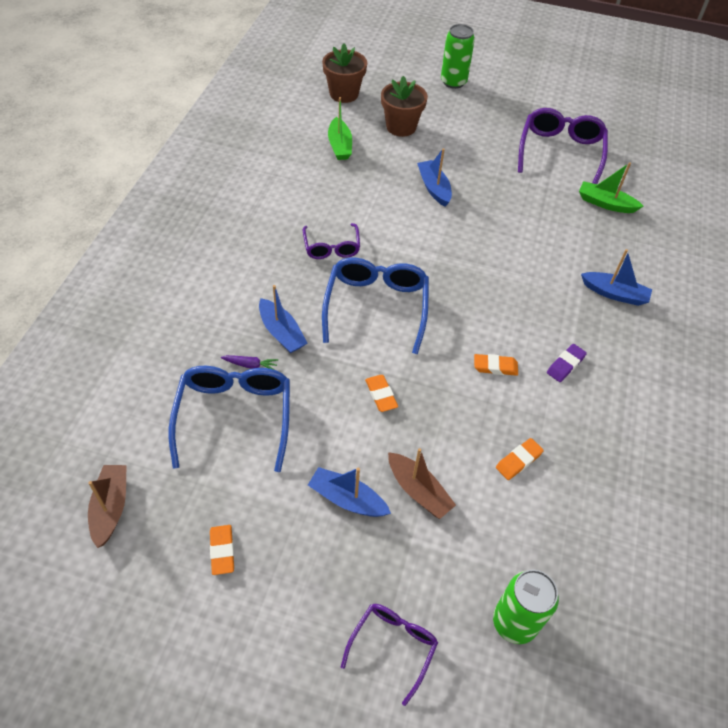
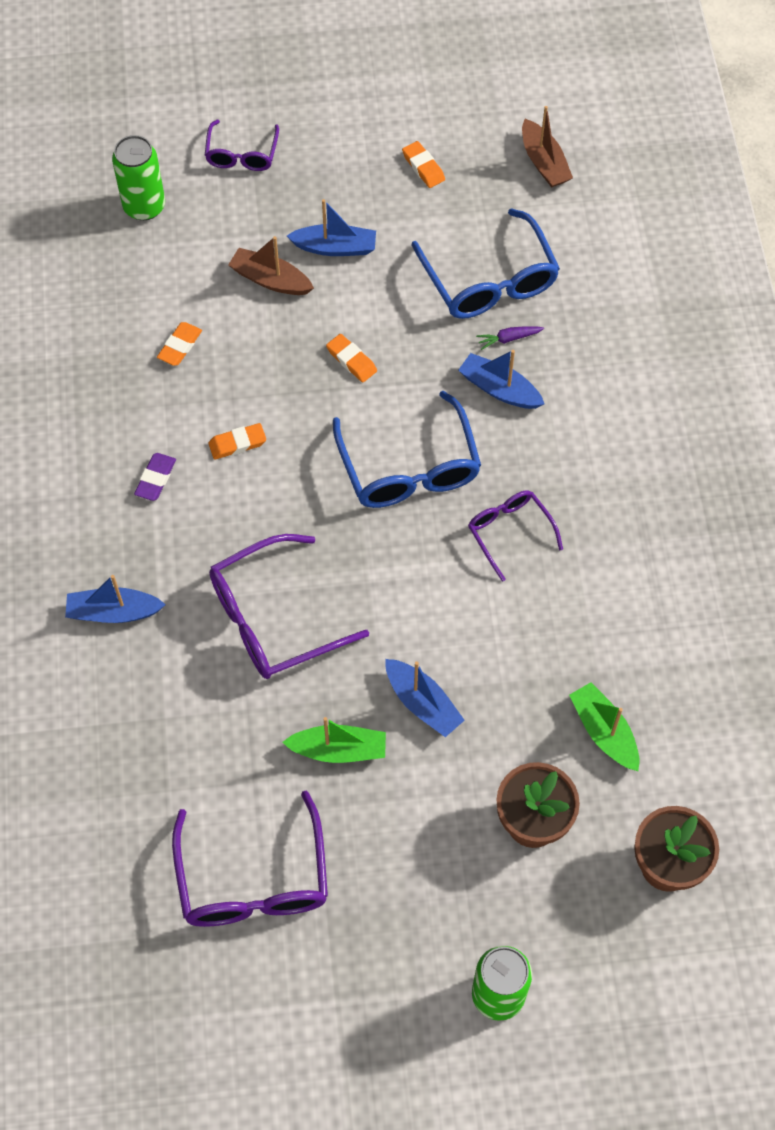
camera: 160 degrees right, 10 degrees up
(507, 255) = (273, 618): none -> purple glasses
(605, 203) = (156, 785): green boat -> green boat (339, 749)

